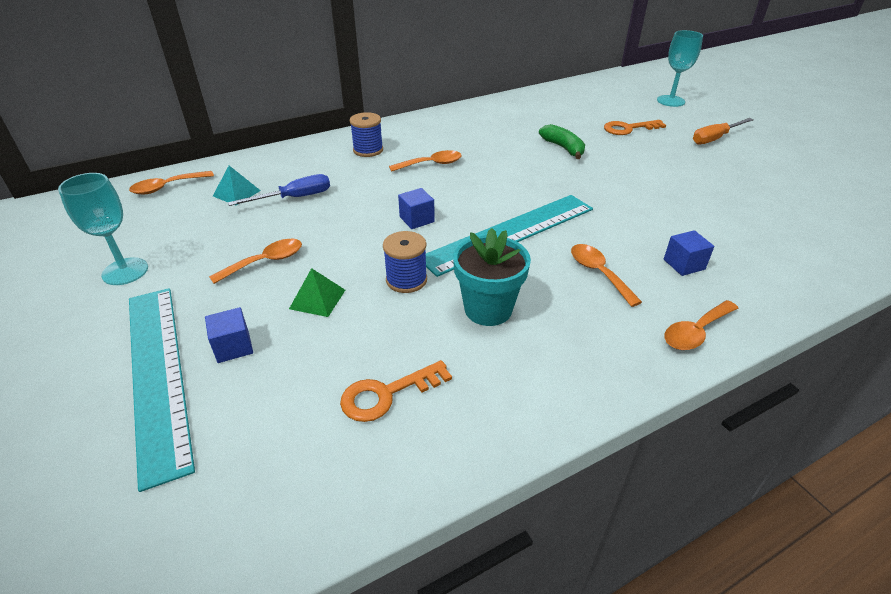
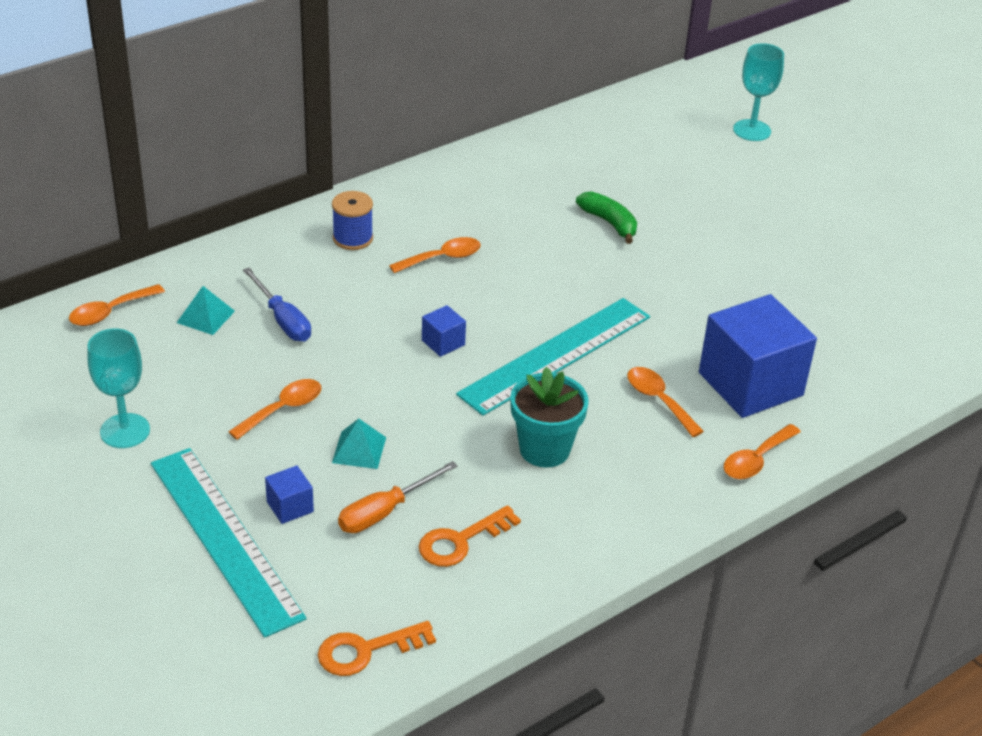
camera: 10 degrees left, 0 degrees up
(294, 198) = (283, 320): blue screwdriver -> blue screwdriver turned 90 degrees clockwise
(317, 299) = (359, 450): green pyramid -> turquoise pyramid
(406, 280) = (450, 421): blue spool -> none
(628, 128) = (693, 185): orange key -> orange key (366, 650)
(684, 264) = (750, 384): blue cube -> blue cube, size x2.38
(715, 138) = (804, 198): orange screwdriver -> orange screwdriver (385, 511)

